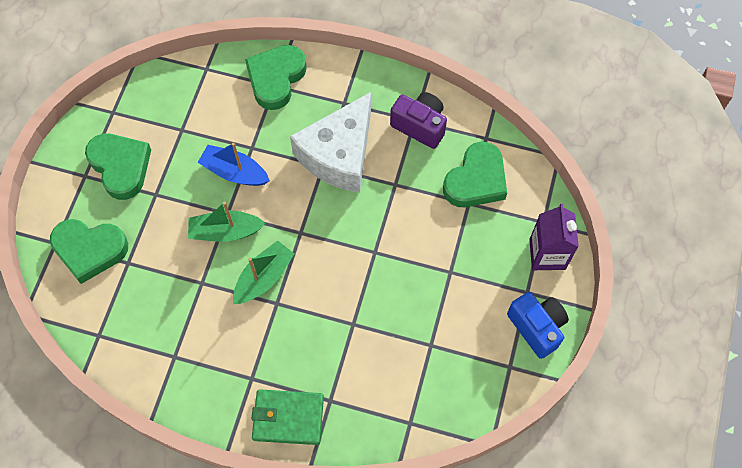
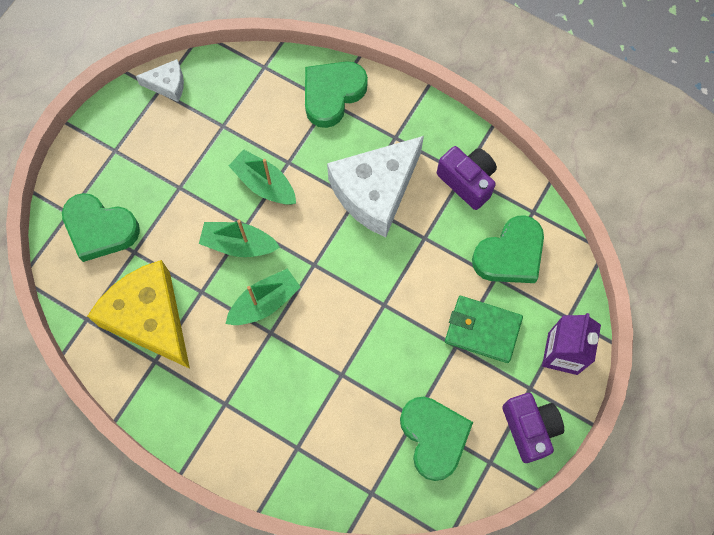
camera: 15 degrees right, 5 degrees up
(119, 105) = (167, 85): none -> white cheese
(120, 166) = (152, 150): green heart -> green heart (434, 437)
(159, 319) = (150, 318): none -> yellow cheese
(234, 172) = (264, 184): blue boat -> green boat
(288, 418) = (251, 454): green wallet -> green wallet (482, 330)
(537, 327) = (529, 428): blue camera -> purple camera

